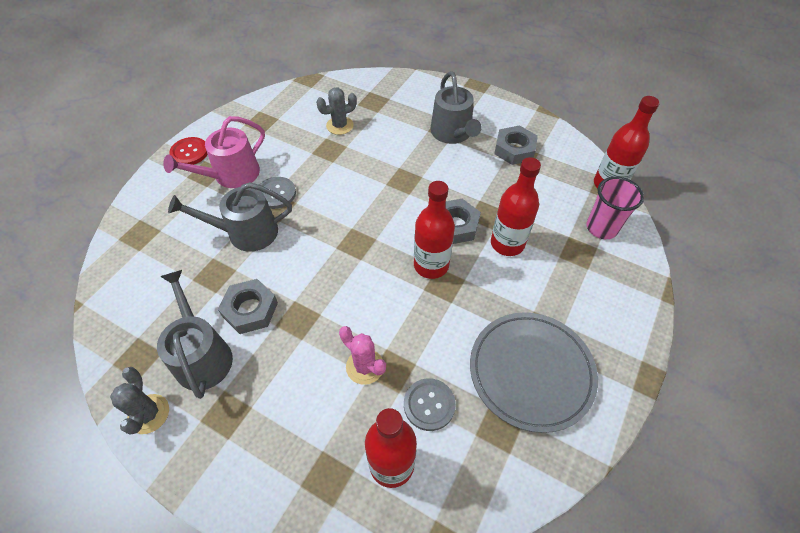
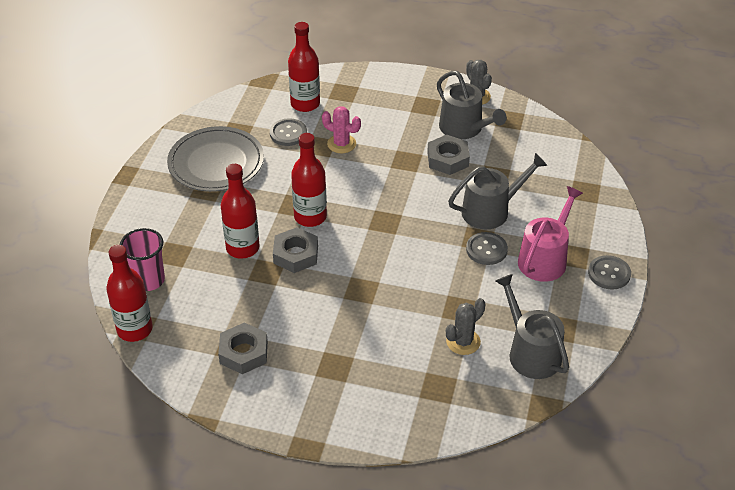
camera: 165 degrees right, 10 degrees down
(189, 152) = (609, 273): red button -> grey button
(452, 133) = (322, 359): grey watering can -> grey watering can (530, 352)

